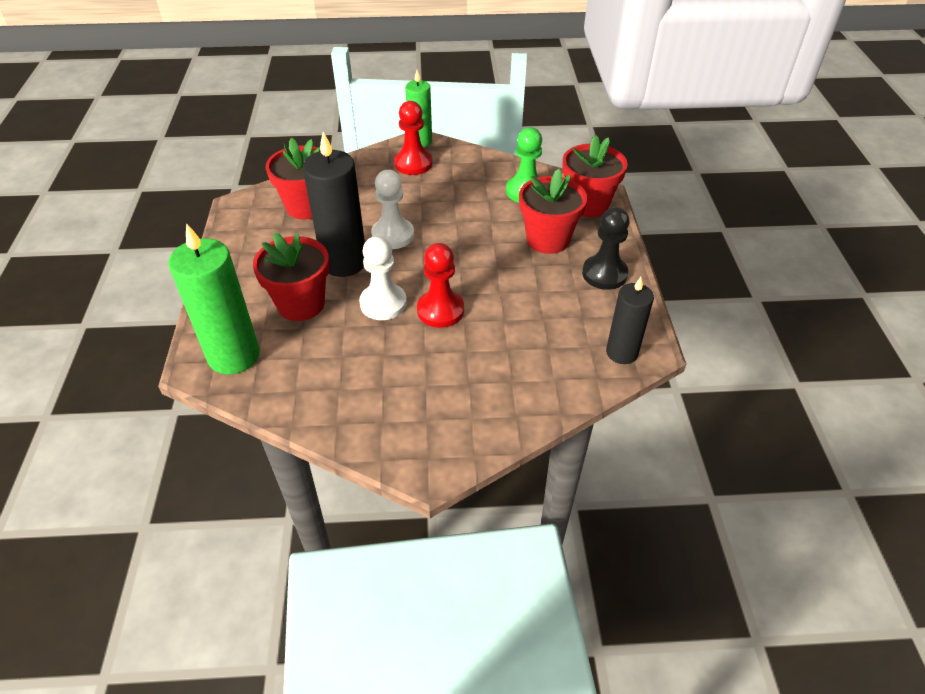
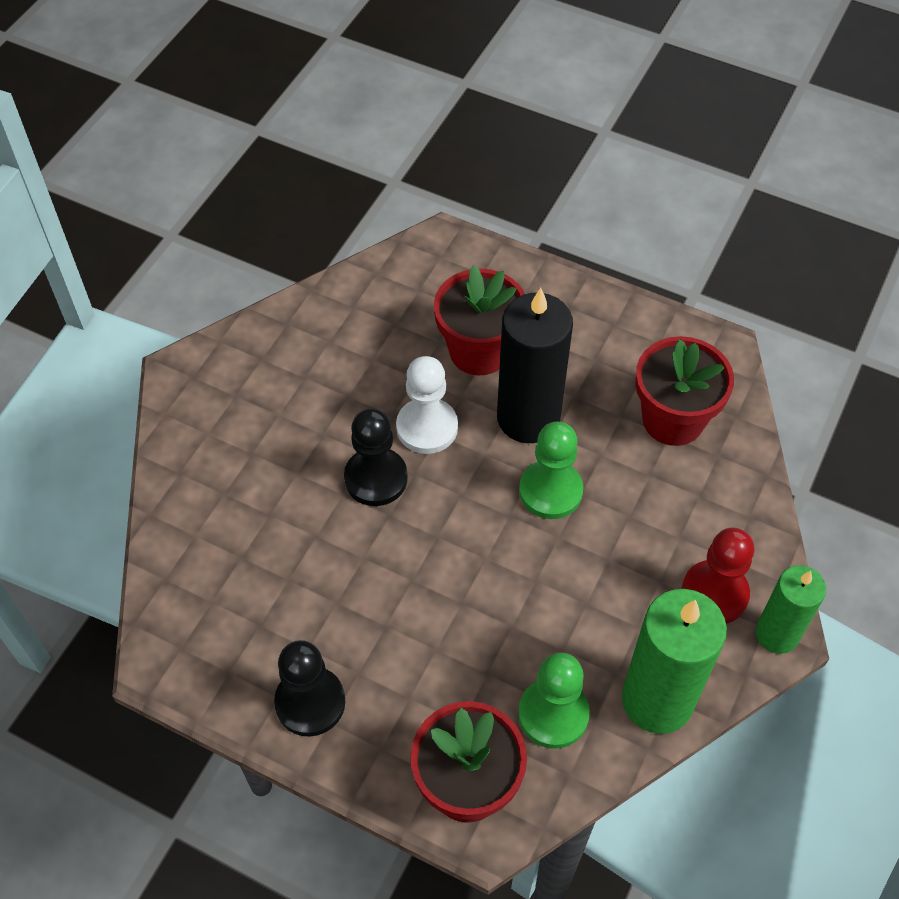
camera: 120 degrees right, 10 degrees up
(234, 356) = (437, 272): green candle -> green candle (657, 700)
(393, 235) = (550, 491): white pawn -> green pawn
(440, 310) = (376, 478): red pawn -> black pawn
(548, 239) = (424, 675): red flower pot -> none
(621, 352) = (175, 629): black candle -> none

